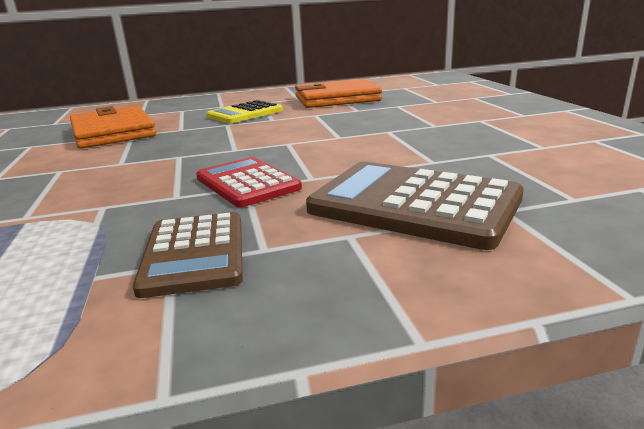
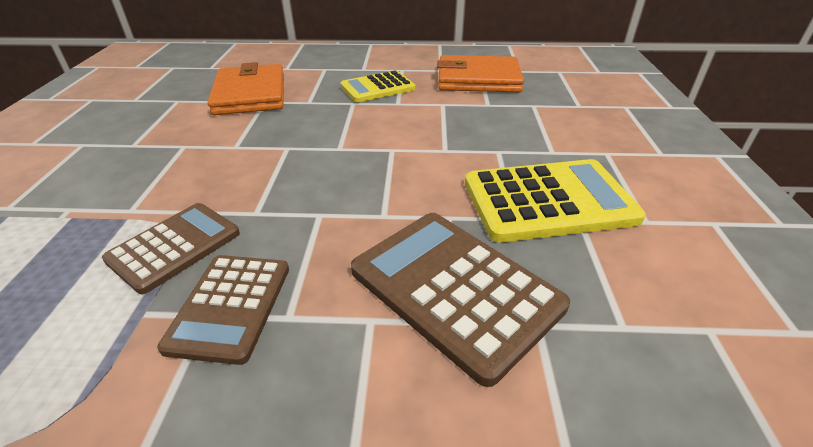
camera: 15 degrees right, 15 degrees up
(98, 229) = (174, 246): none -> brown calculator
(247, 183) = (323, 209): red calculator -> none
(454, 148) = (548, 201): none -> yellow calculator

